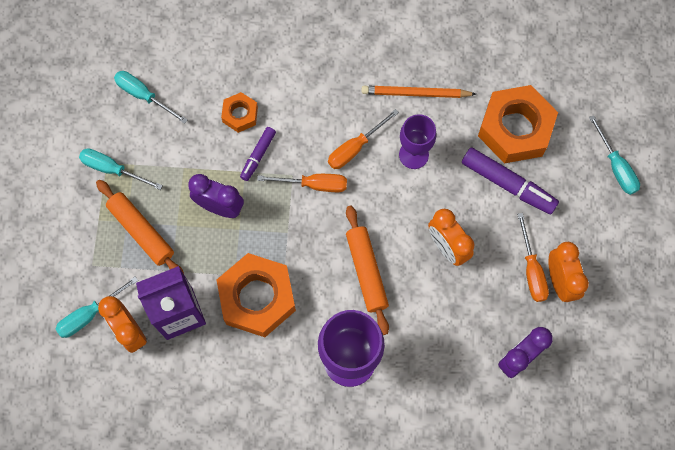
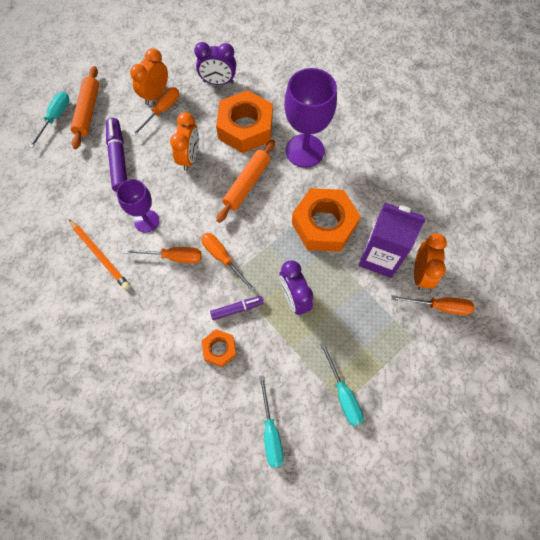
camera: 135 degrees left, 5 degrees down
(89, 314) = (439, 306): turquoise screwdriver -> orange screwdriver
(141, 231) = (360, 330): orange rolling pin -> orange rolling pin (88, 111)
(515, 129) = (76, 182): orange nut -> orange nut (245, 128)

